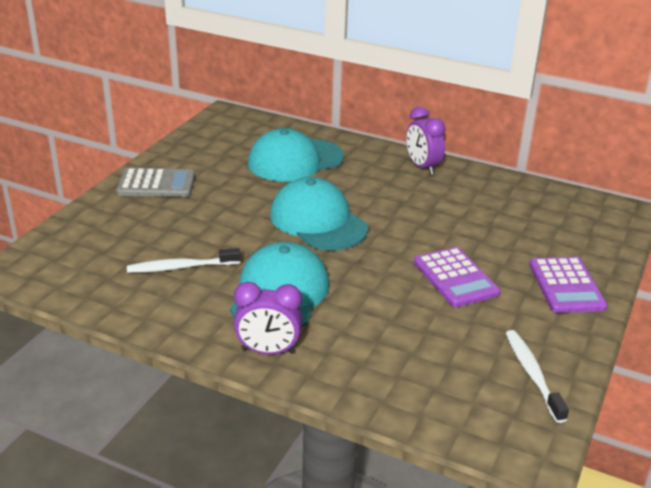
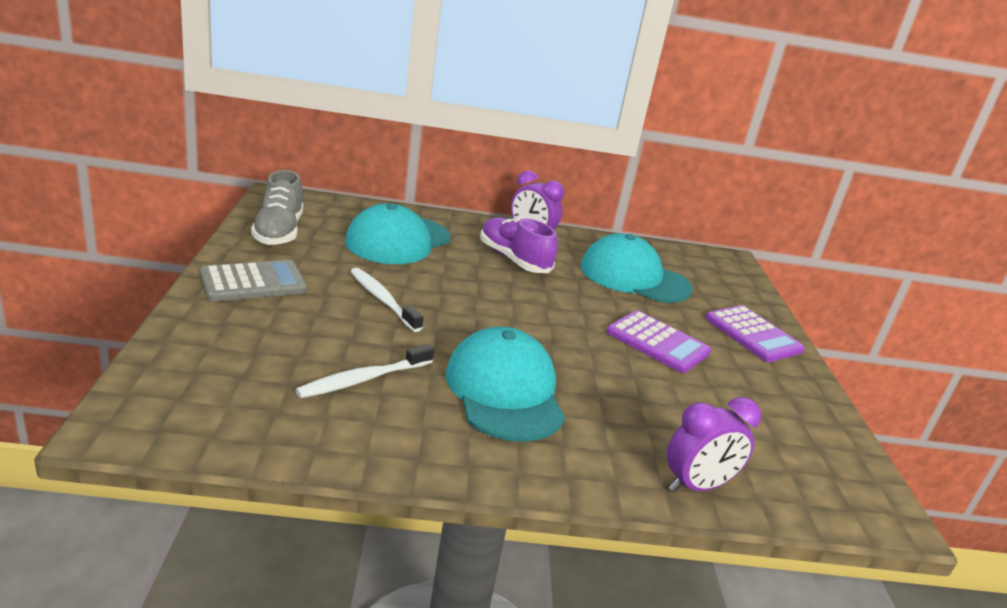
camera: 30 degrees left, 5 degrees down
(204, 145) = (279, 232): none -> grey shoe
(268, 351) = (549, 463): purple clock -> purple clock (697, 486)
(318, 221) = (476, 302): turquoise cap -> turquoise cap (634, 277)
(385, 187) = (514, 259): none -> purple shoe
(532, 374) = (808, 428): white toothbrush -> white toothbrush (383, 300)

